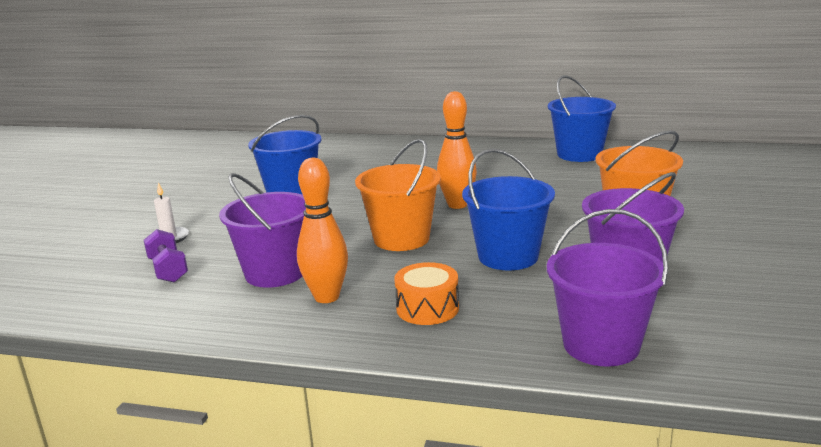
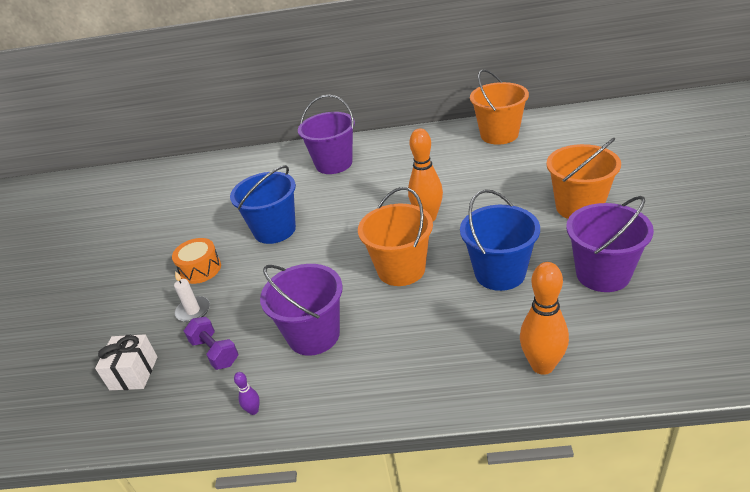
camera: 10 degrees left, 15 degrees up
(80, 272) = (134, 373): none -> white gift
(174, 317) = (253, 410): none -> purple bowling pin
(326, 297) = (374, 355): orange bowling pin -> orange bowling pin (542, 365)
(427, 308) = (464, 350): orange drum -> orange drum (200, 269)
(579, 154) = (499, 135): blue bucket -> orange bucket
(601, 345) = (619, 360): purple bucket -> purple bucket (334, 164)

